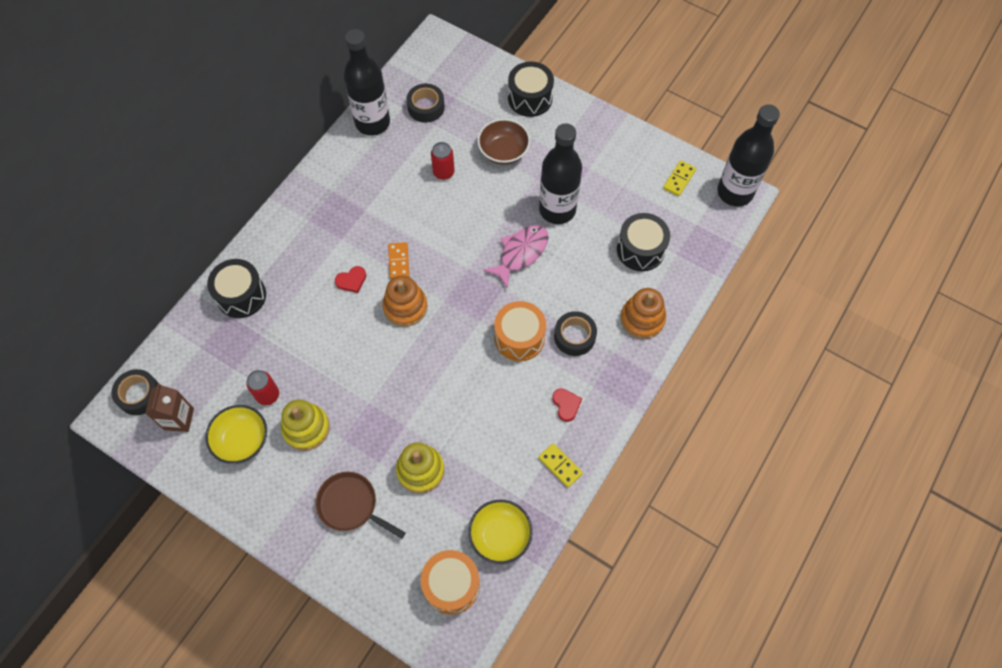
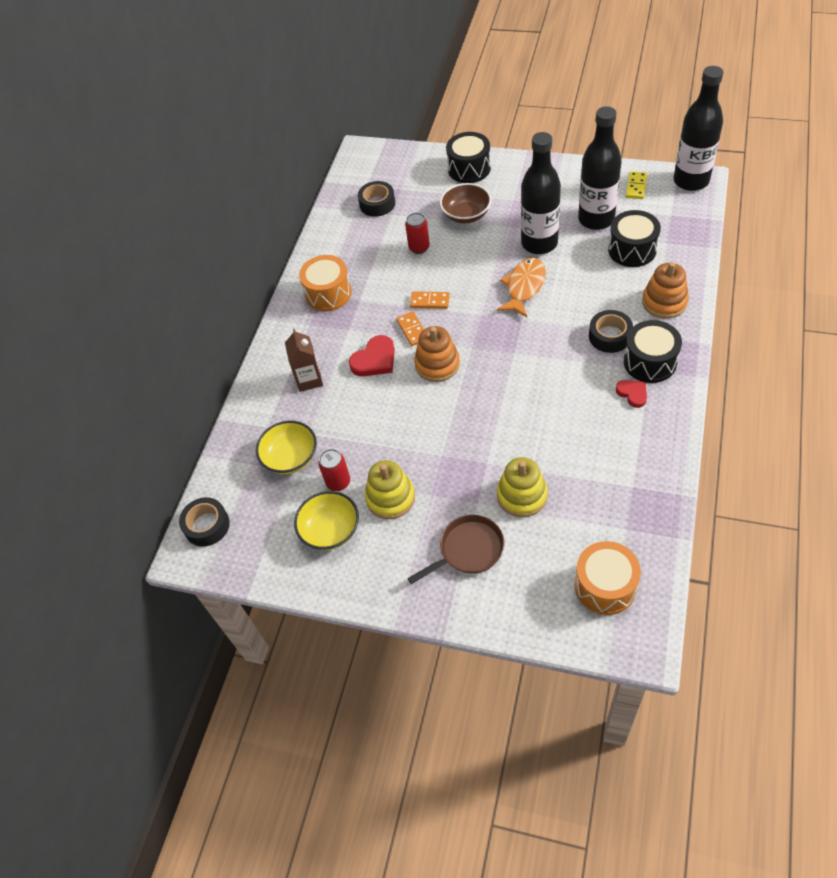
camera: 10 degrees left, 10 degrees down
(179, 419) = (257, 533): brown carton -> brown carton (309, 379)
(241, 295) = (272, 407): black drum -> black drum (650, 362)
(351, 280) = (375, 360): red heart -> red heart, size x1.59
(351, 505) = (468, 550): brown pan -> brown pan turned 135 degrees clockwise
(372, 123) = (333, 230): black bottle -> black bottle (596, 219)
(427, 236) = (429, 301): none -> orange domino
(500, 536) = (630, 525): yellow bowl -> yellow bowl (291, 458)
(519, 338) = (558, 354): orange drum -> orange drum (328, 293)
(521, 253) = (524, 287): pink fish -> orange fish
(560, 466) = (654, 446): yellow domino -> none

